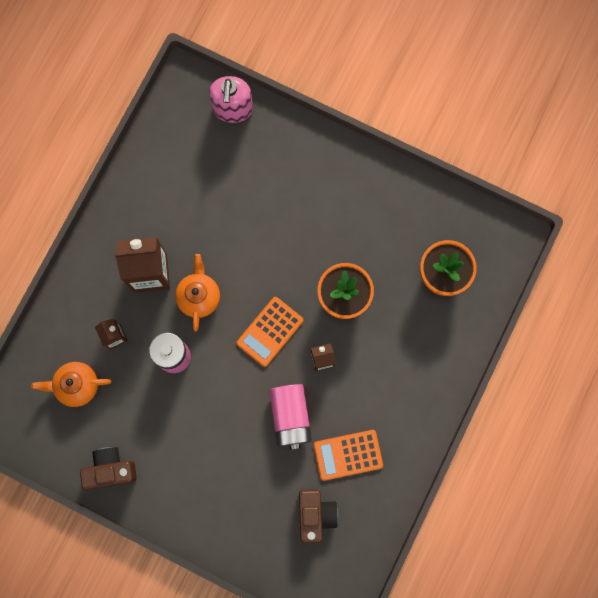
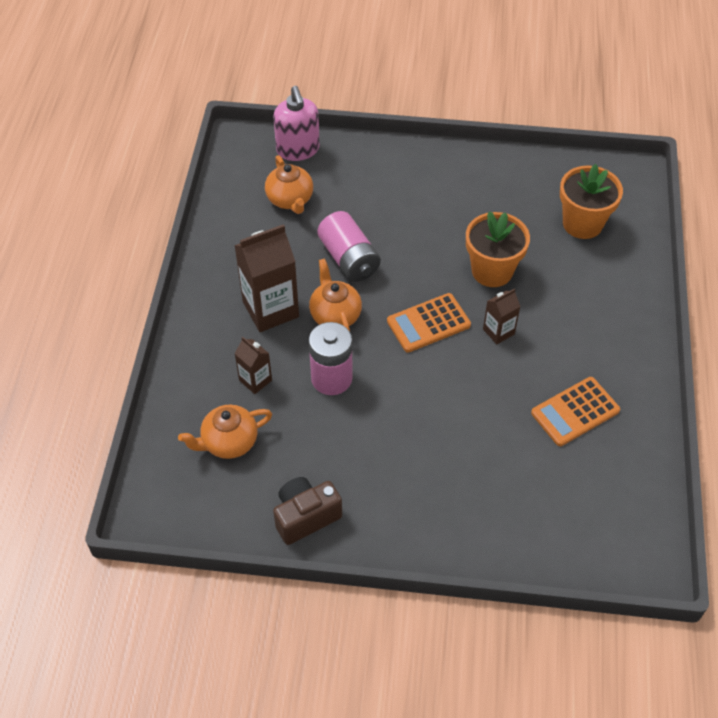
camera: 20 degrees left, 25 degrees down
(206, 163) = (290, 199): none -> orange teapot
(270, 331) = (428, 323): orange calculator -> orange calculator turned 45 degrees clockwise
(290, 417) = (492, 395): pink battery -> pink battery (349, 259)
(315, 514) = (570, 483): brown camera -> none

